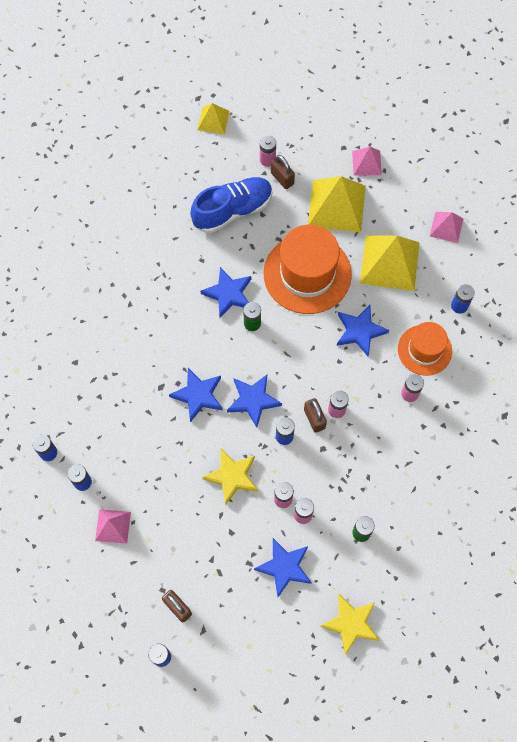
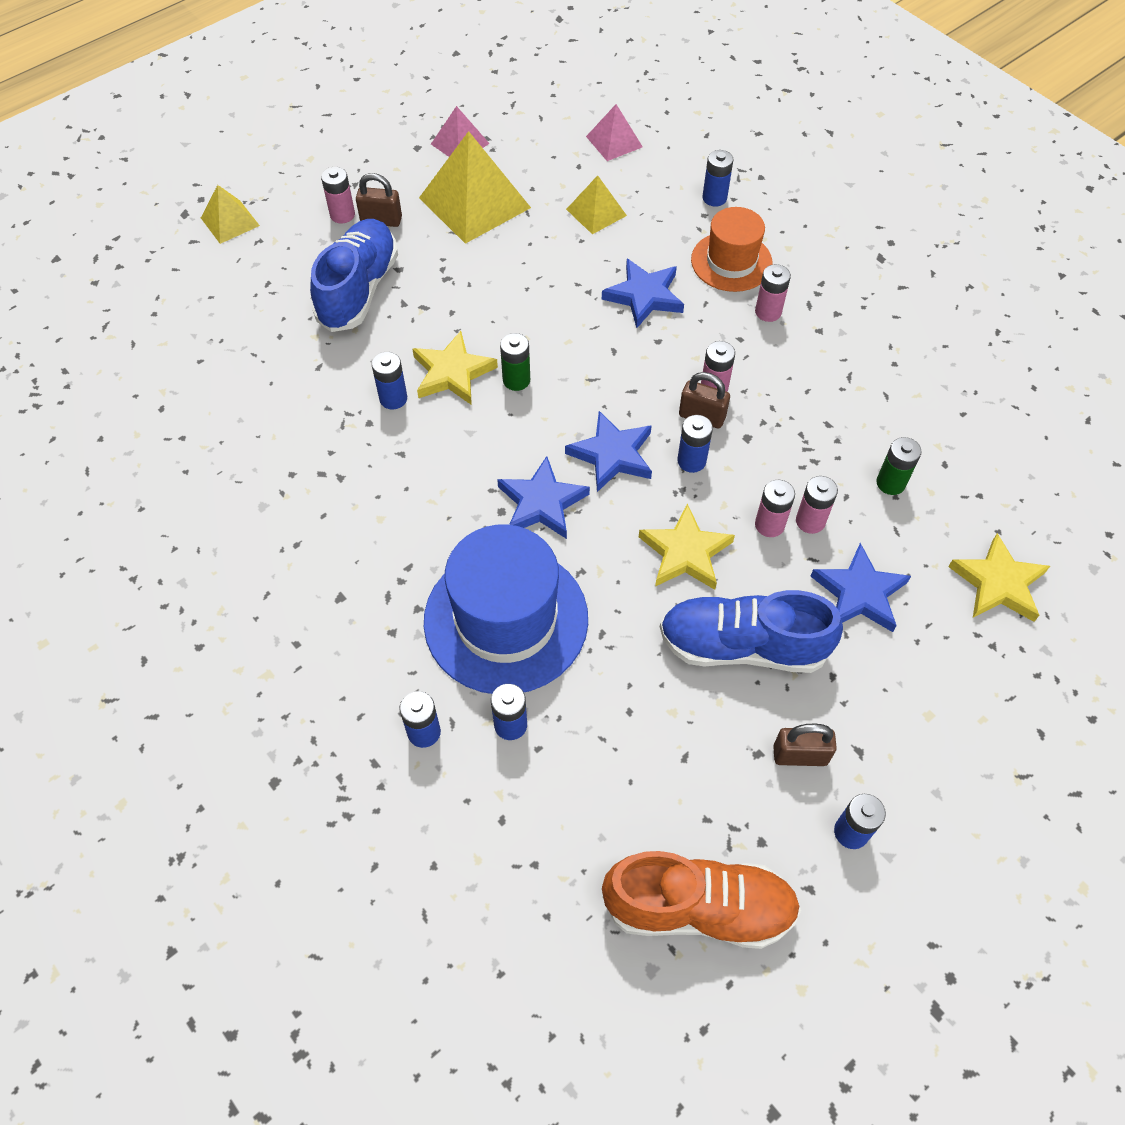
camera: 45 degrees left, 10 degrees down
(73, 623) = (698, 908): none -> orange shoe
(113, 526) = (610, 739): pink pyramid -> none
(127, 435) = (506, 619): none -> blue hat
(190, 284) = (393, 398): none -> blue battery
(208, 541) = (743, 646): none -> blue shoe
(228, 294) = (452, 372): blue star -> yellow star
(307, 274) = (520, 286): orange hat -> none
(390, 262) = (596, 212): yellow pyramid -> yellow pyramid, size x0.54

